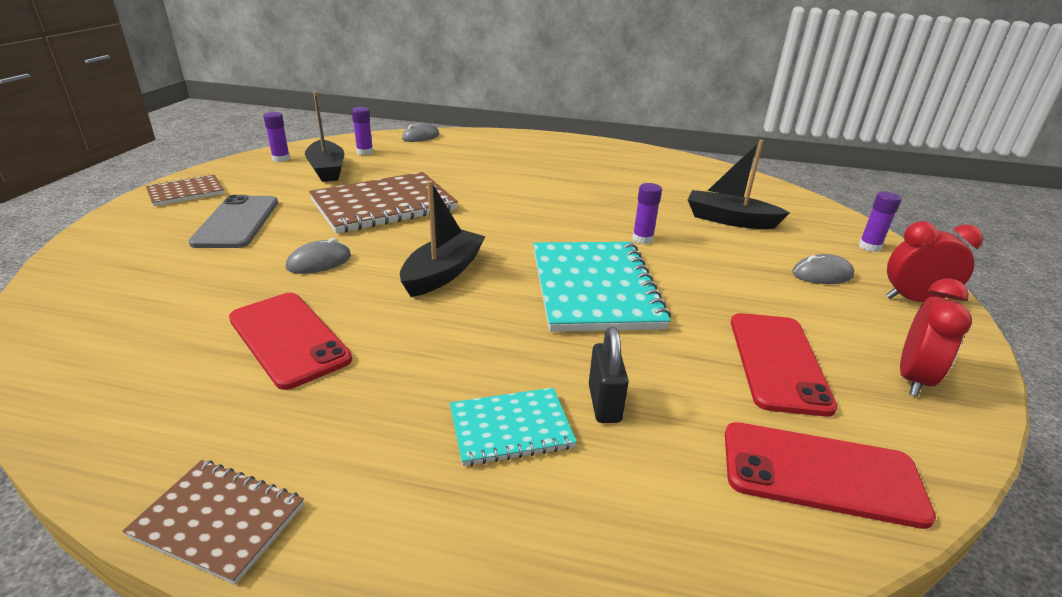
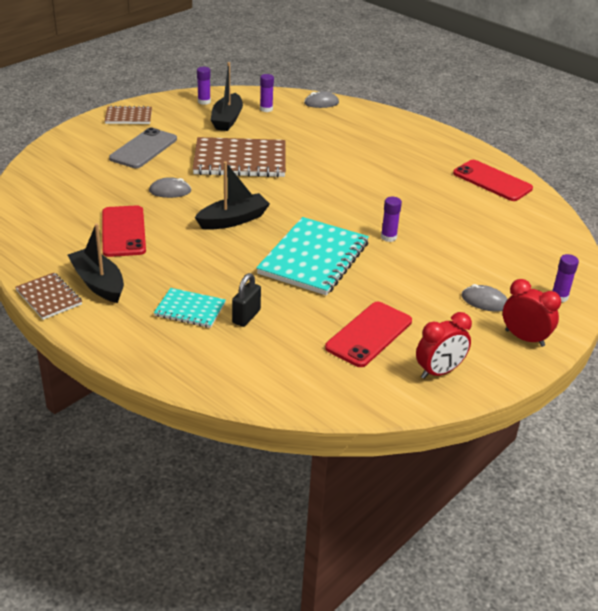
camera: 30 degrees right, 5 degrees up
(729, 220) = (477, 243): black boat -> black boat (98, 283)
(821, 473) = (315, 383): red phone -> red phone (492, 181)

